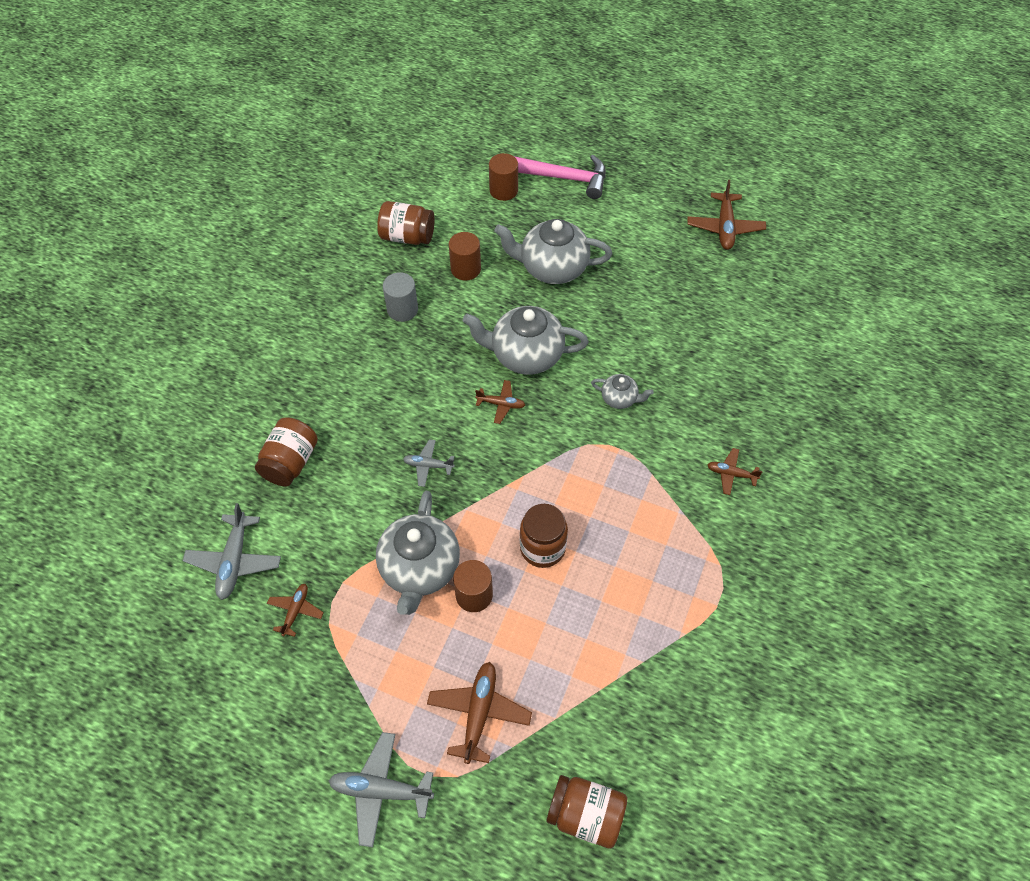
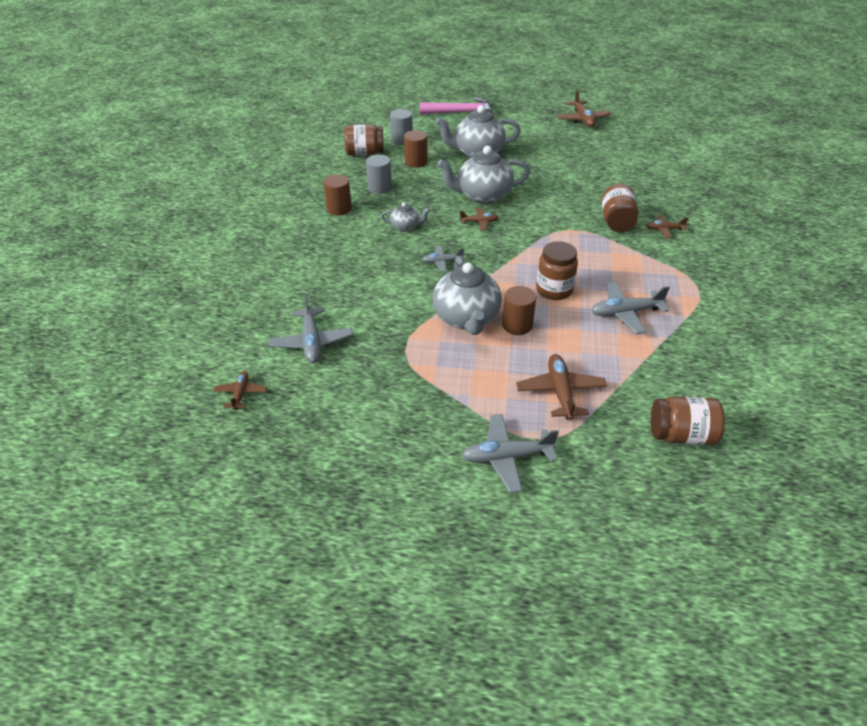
camera: 15 degrees left, 15 degrees down
(290, 462) = (332, 278): brown jar -> brown jar (616, 222)
(295, 611) = (377, 362): brown plane -> brown plane (241, 393)
(464, 219) = (402, 140): none -> grey cylinder
(503, 190) = (422, 123): brown cylinder -> brown cylinder (339, 209)
(611, 609) = (625, 313): none -> grey plane
(619, 398) = (563, 206): grey teapot -> grey teapot (405, 227)

